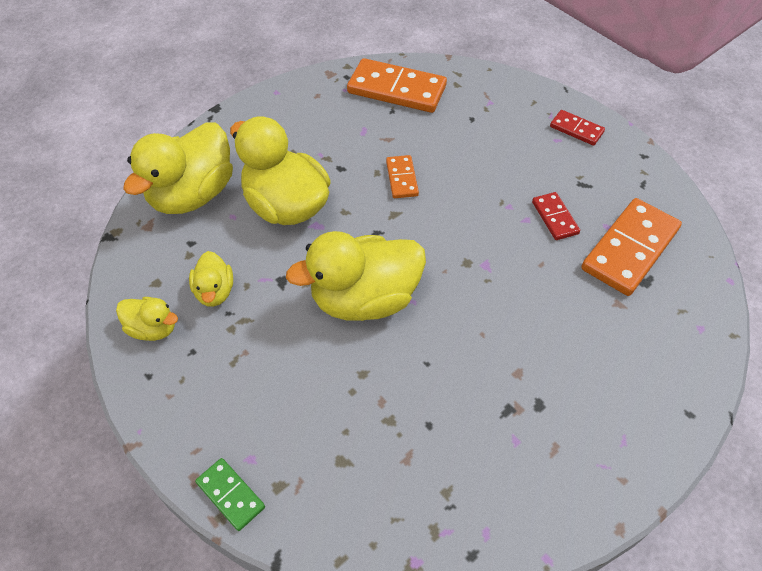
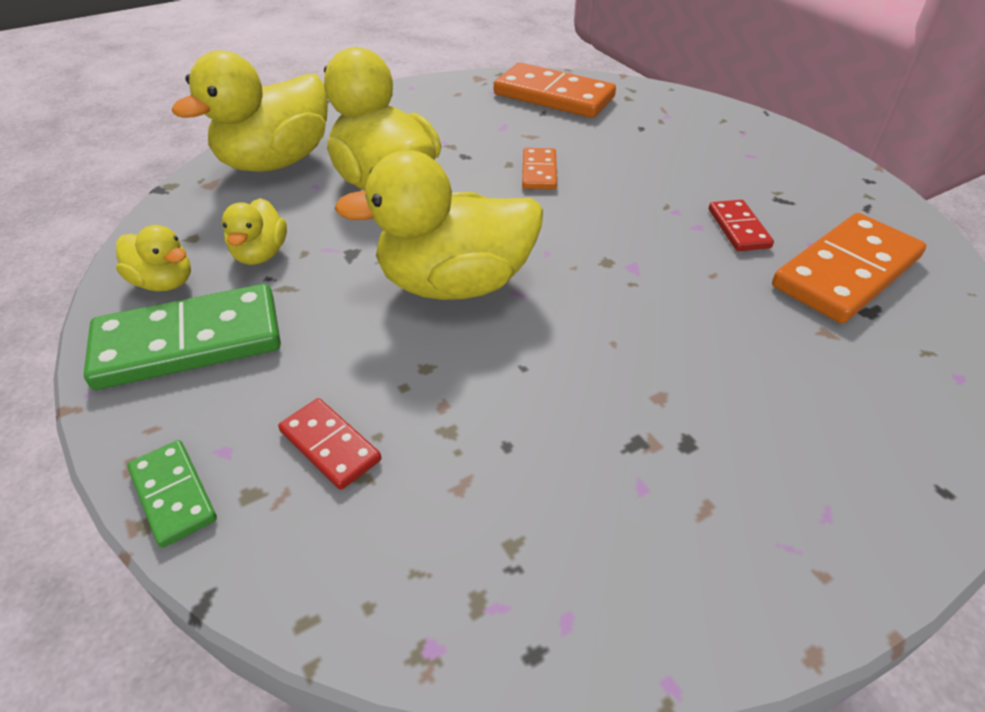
camera: 10 degrees right, 10 degrees down
(193, 378) = (189, 342): none -> green domino
(576, 129) = (777, 148): red domino -> red domino (330, 445)

